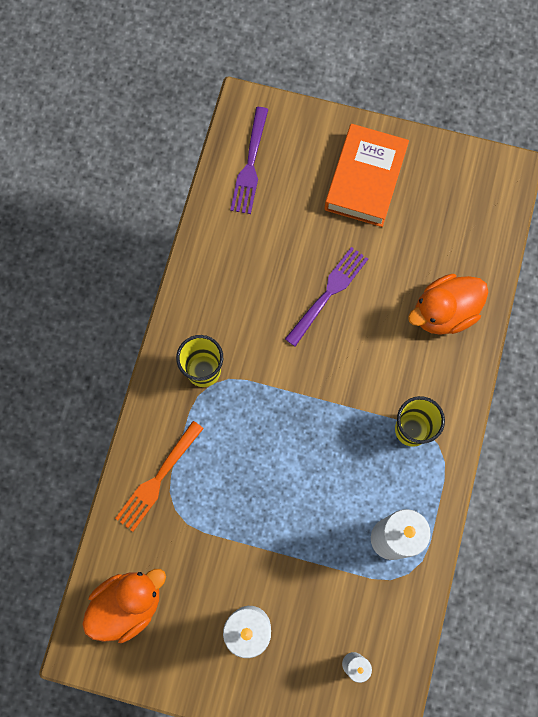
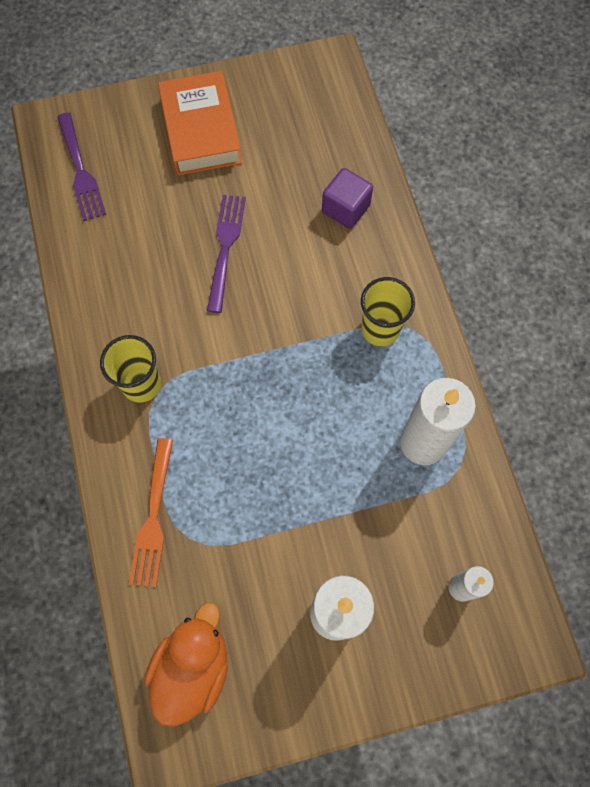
camera: 30 degrees left, 5 degrees down
(444, 312) = (345, 209): orange duck -> purple cube

